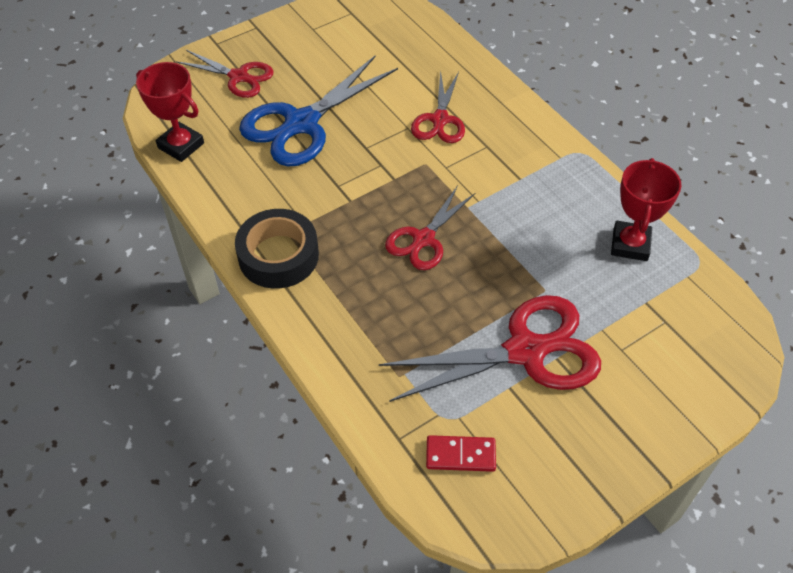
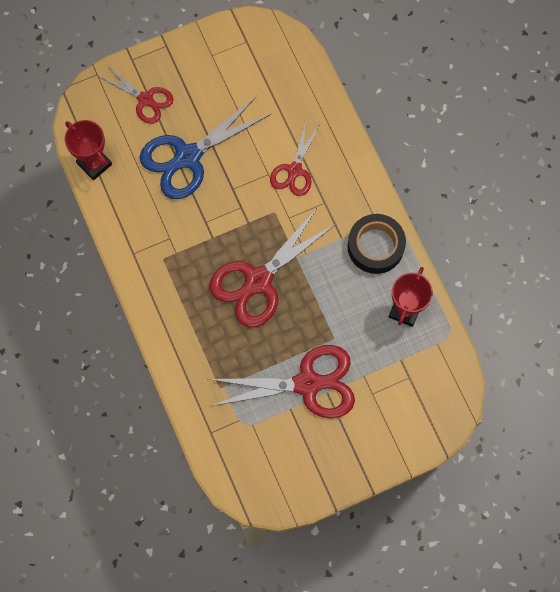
camera: 10 degrees right, 20 degrees up
(278, 256) = (154, 278): black tape -> black tape (375, 246)
(423, 239) = (258, 281): red scissors -> red scissors, size x1.70
(460, 455) = (247, 451): red domino -> none

